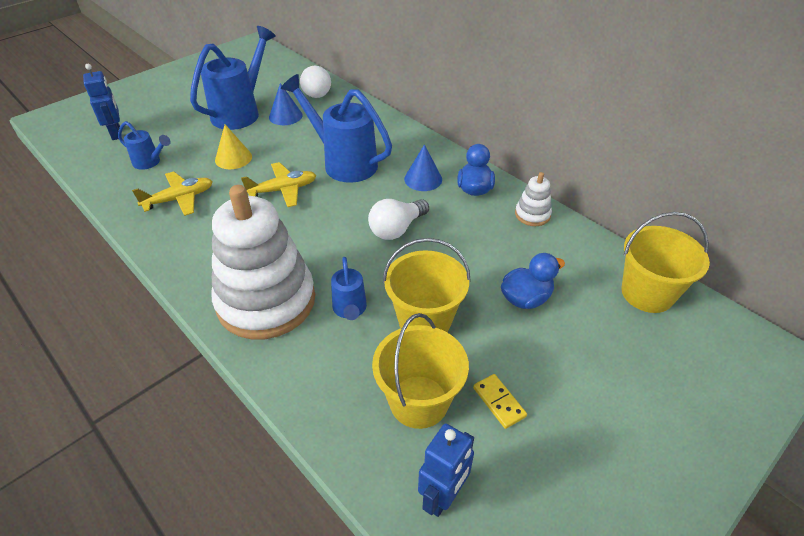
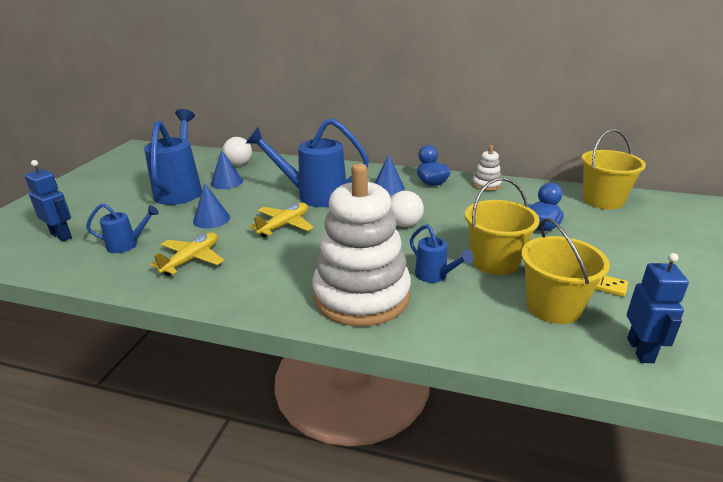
camera: 30 degrees left, 15 degrees down
(233, 158) = (211, 219): yellow cone -> blue cone

